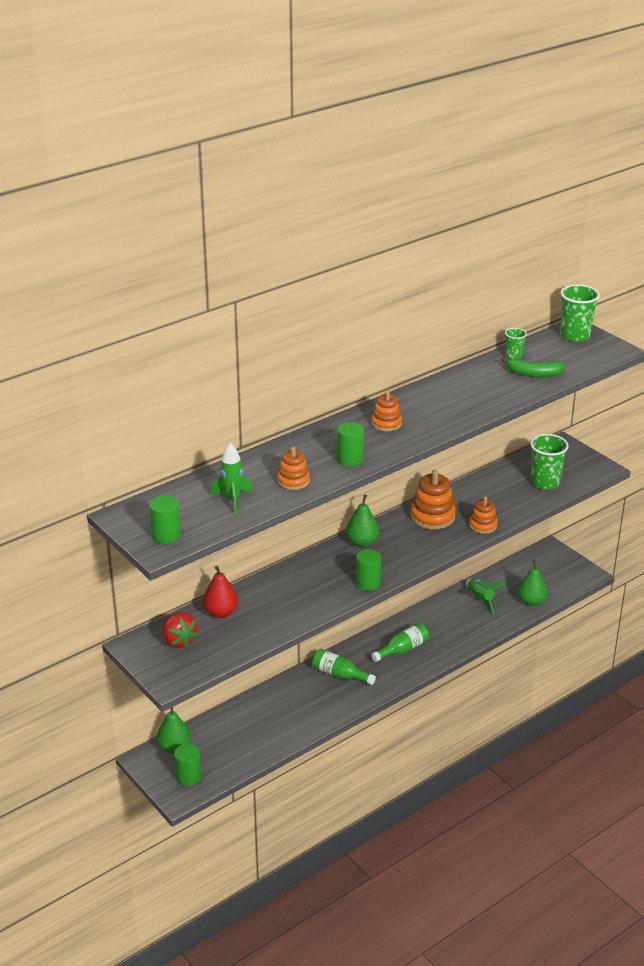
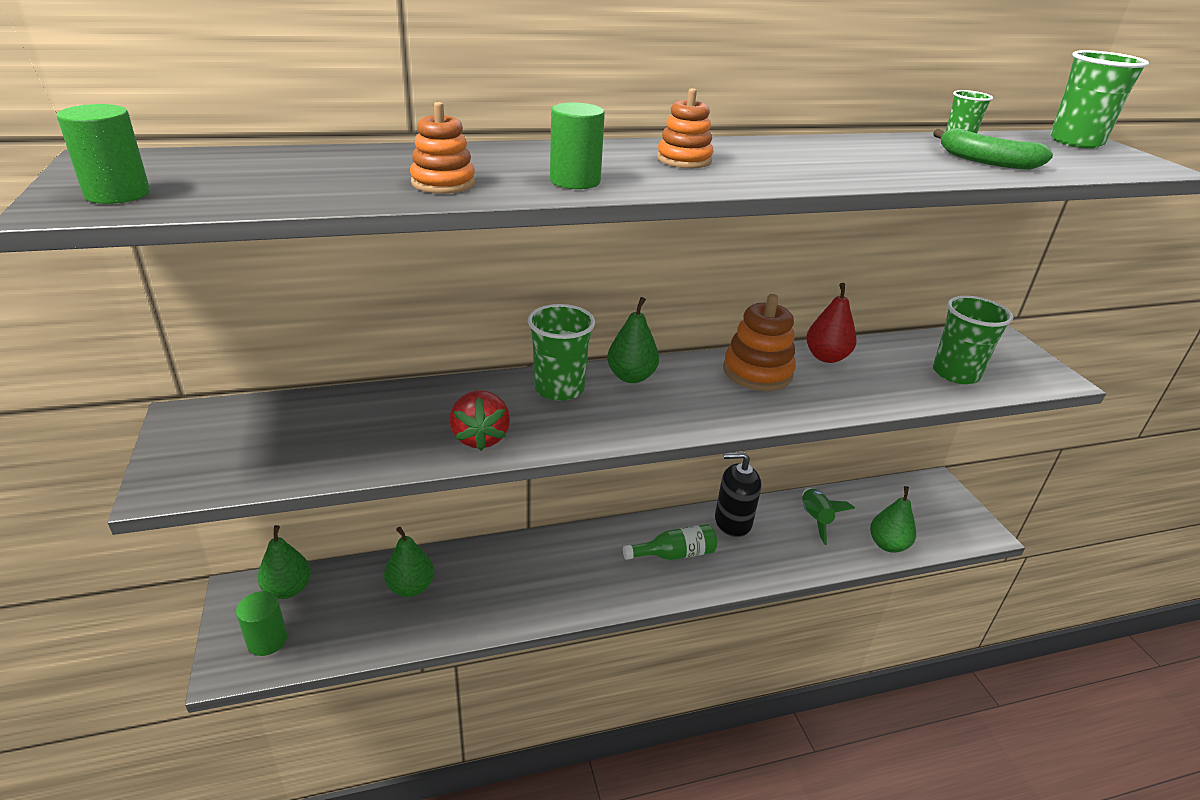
camera: 20 degrees right, 0 degrees up
(179, 640) = (250, 430): red strawberry -> red strawberry (480, 438)
(221, 612) = (349, 410): red pear -> red pear (826, 357)
(232, 500) = (307, 181): green rocket -> none
(251, 721) = (411, 587): none -> green pear
(327, 563) = (559, 389): none -> green cup
(339, 674) = (570, 561): green bottle -> none
(368, 583) = (598, 433): green cylinder -> none
(429, 617) = (732, 522): none -> black soap dispenser
(483, 525) = (830, 403): orange stacking toy -> none

